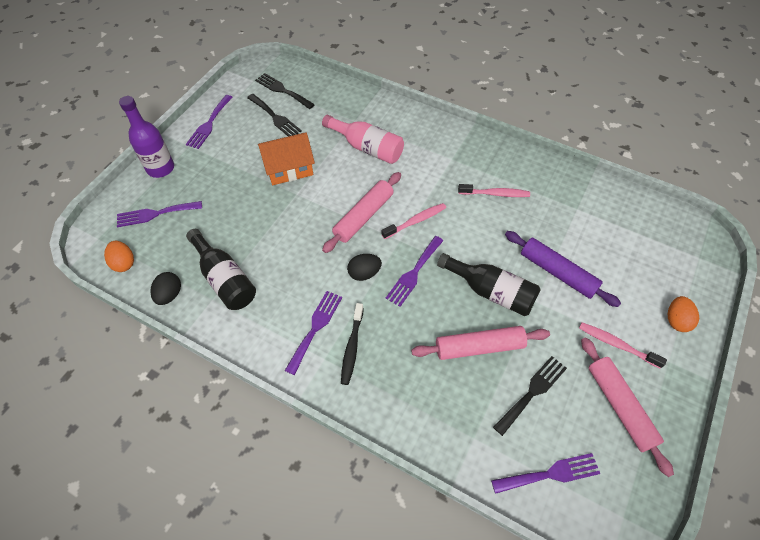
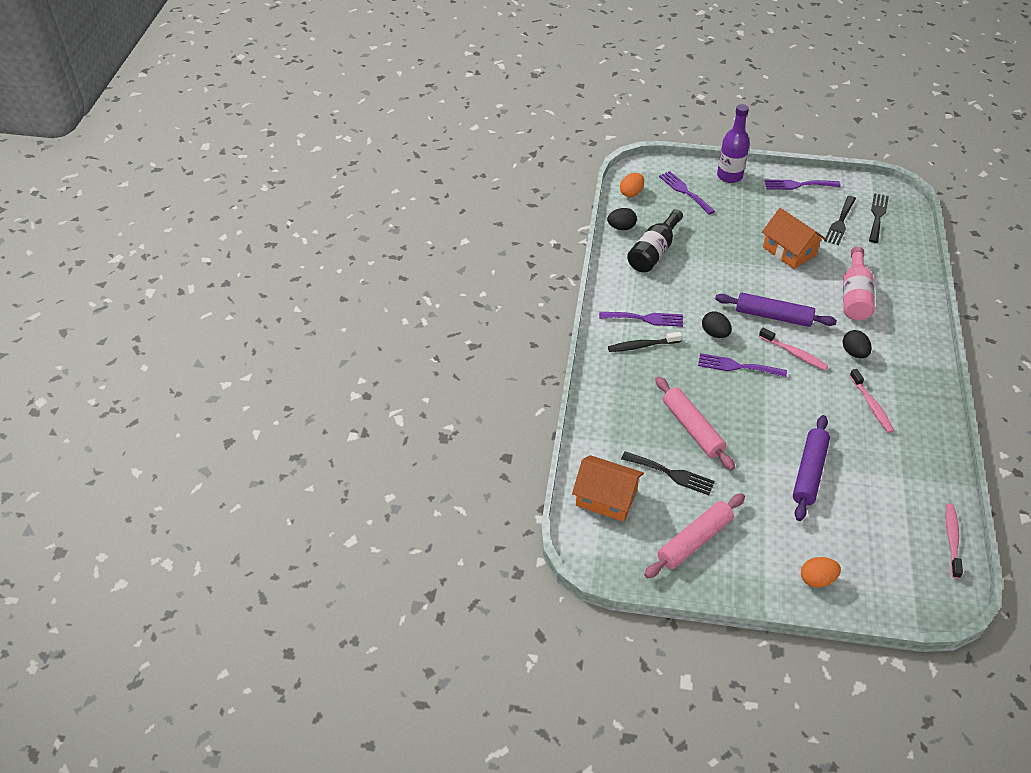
camera: 70 degrees right, 10 degrees down
(364, 216) = (773, 316): pink rolling pin -> purple rolling pin
(432, 178) = (854, 353): none -> black egg
(491, 292) = (754, 425): black bottle -> none
(550, 474) = (606, 498): purple fork -> orange house
(616, 344) = (757, 531): pink toothbrush -> pink toothbrush (952, 539)

